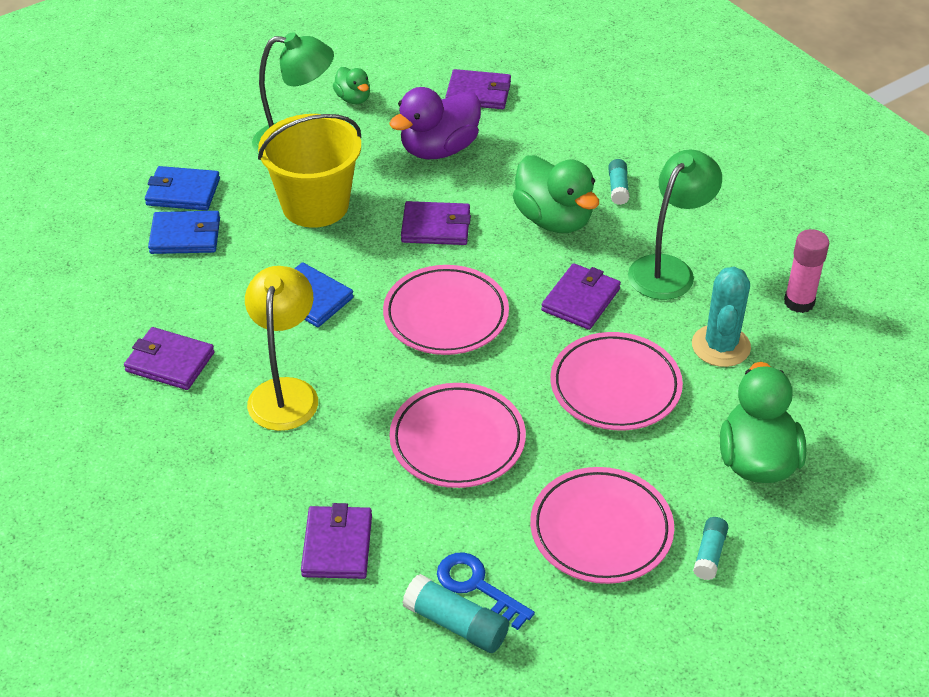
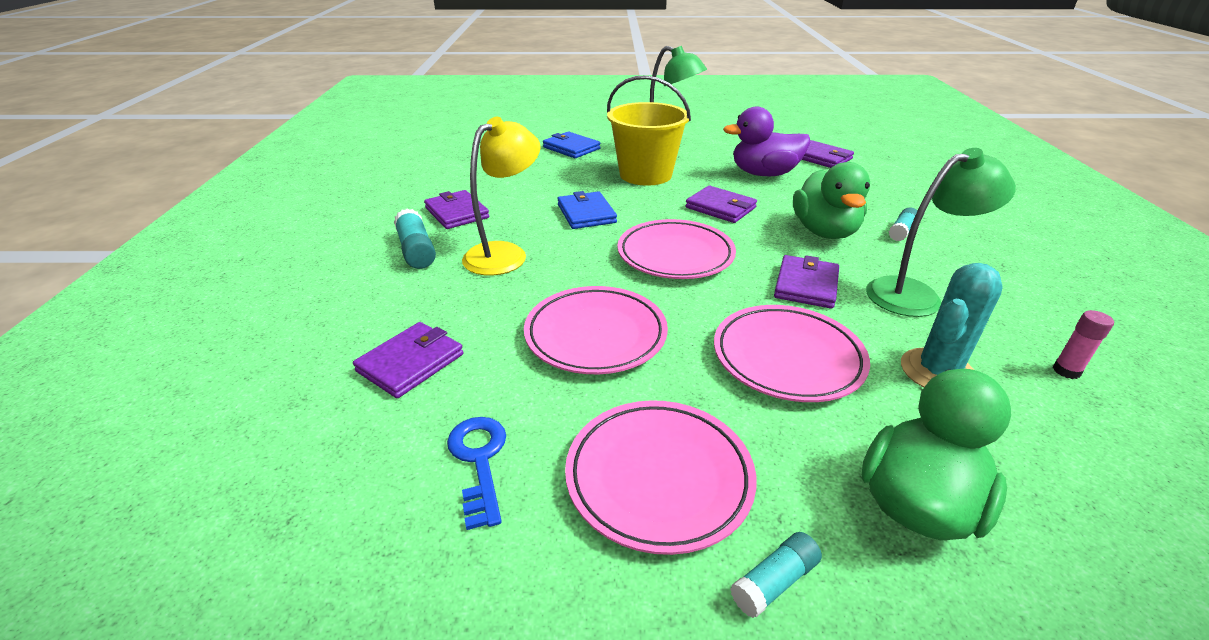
camera: 35 degrees right, 10 degrees down
(185, 236) = (547, 164): blue wallet -> none
(353, 98) = (727, 140): green duck -> none
(456, 624) = (419, 486): turquoise glue stick -> turquoise glue stick (416, 250)
(580, 300) = (806, 285): purple wallet -> purple wallet turned 45 degrees counterclockwise
(799, 302) = (1066, 371): pink glue stick -> pink glue stick, size x0.64

